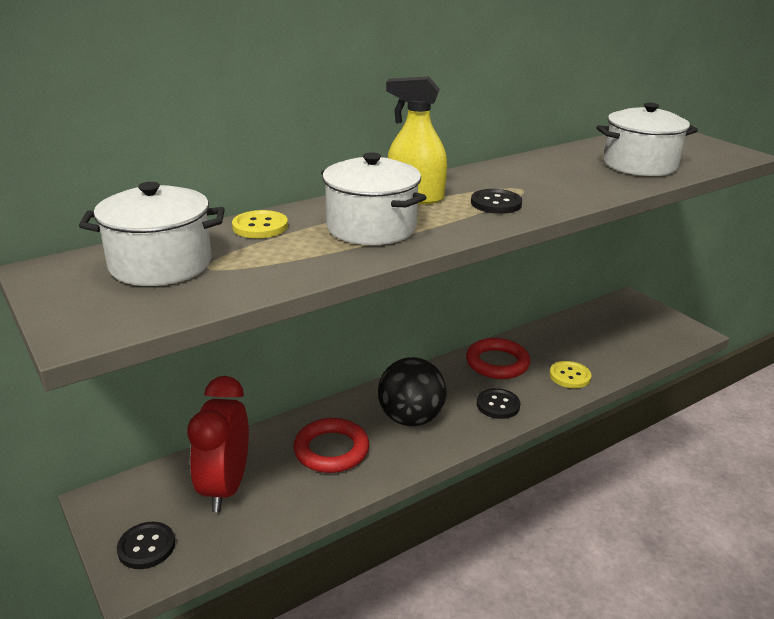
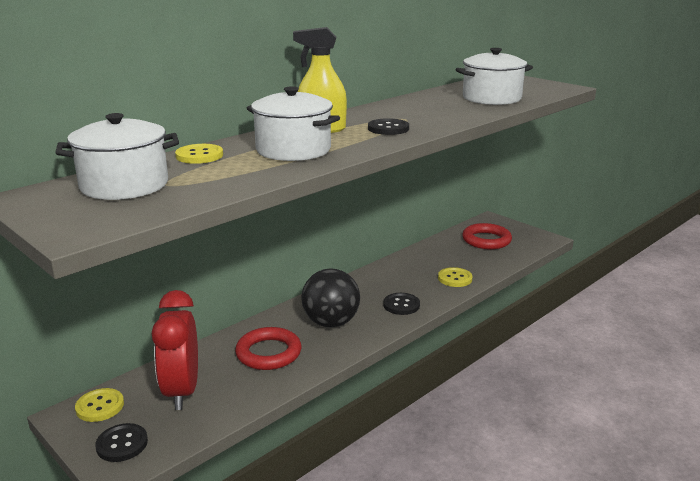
camera: 10 degrees left, 5 degrees down
(134, 494) = (100, 406): none -> yellow button
(497, 363) = (393, 275): red ring -> red ring (486, 240)

